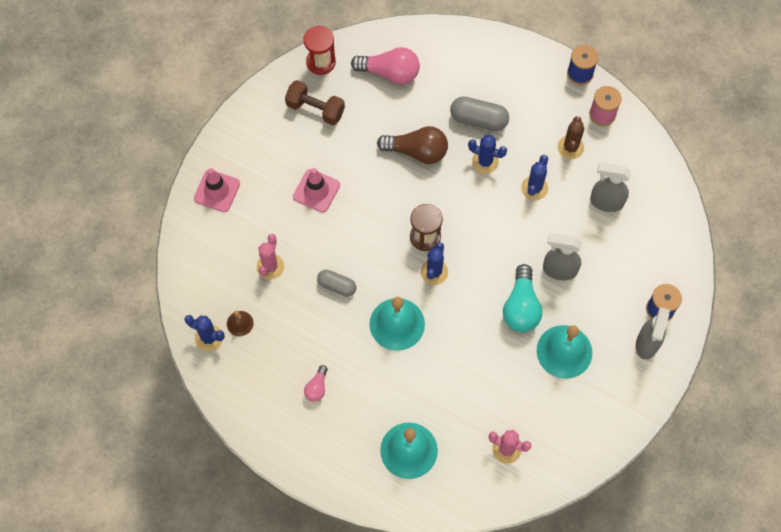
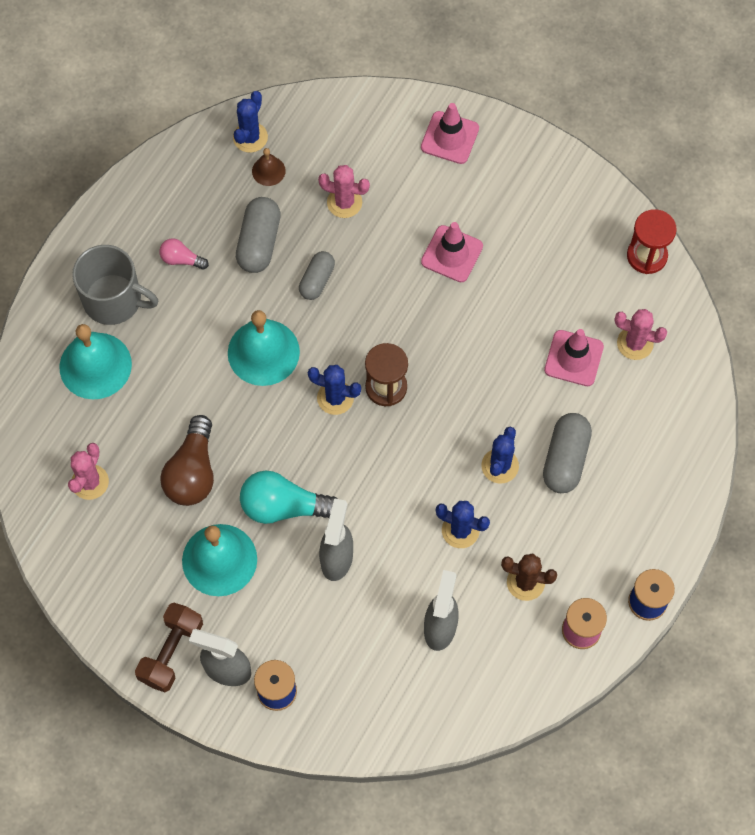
camera: 90 degrees right, 0 degrees up
(303, 329) = (259, 242): none -> grey capsule
(315, 109) = (574, 250): brown dumbbell -> brown dumbbell (171, 652)
(352, 438) = (114, 300): none -> grey mug
(389, 72) = (635, 343): pink light bulb -> pink cactus
(401, 112) = (573, 358): none -> pink traffic cone
(417, 151) = (513, 378): brown light bulb -> brown light bulb (192, 472)

